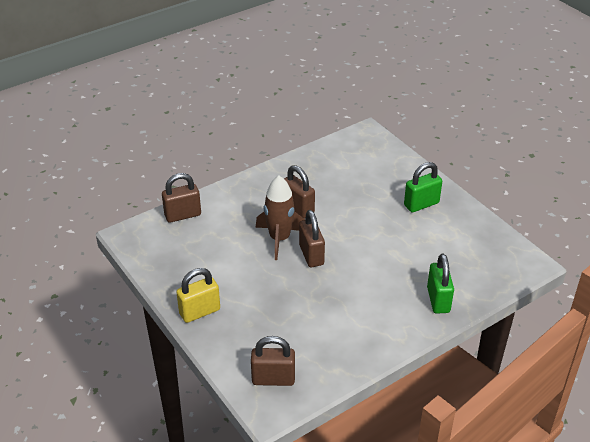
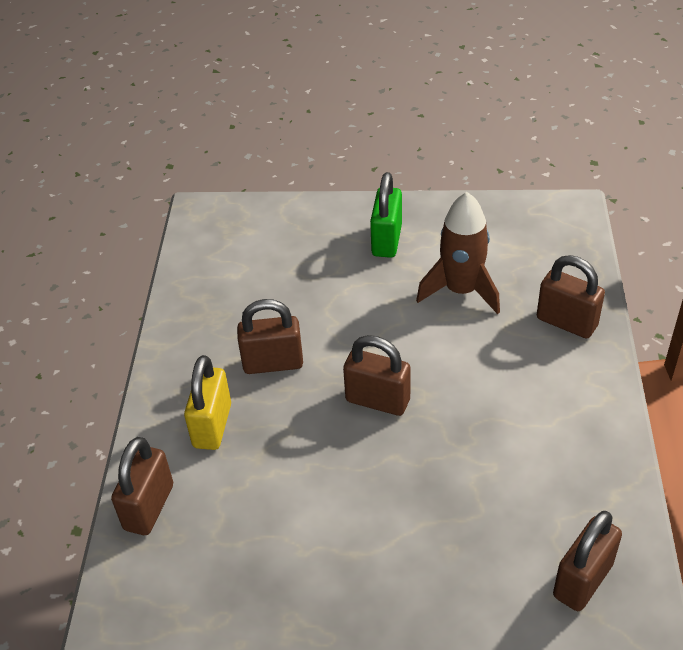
camera: 50 degrees left, 5 degrees up
(199, 312) = (378, 600): yellow padlock -> yellow padlock (212, 426)
(279, 239) = (314, 417): brown rocket -> brown rocket (461, 290)
(438, 300) = (566, 322): green padlock -> brown padlock

